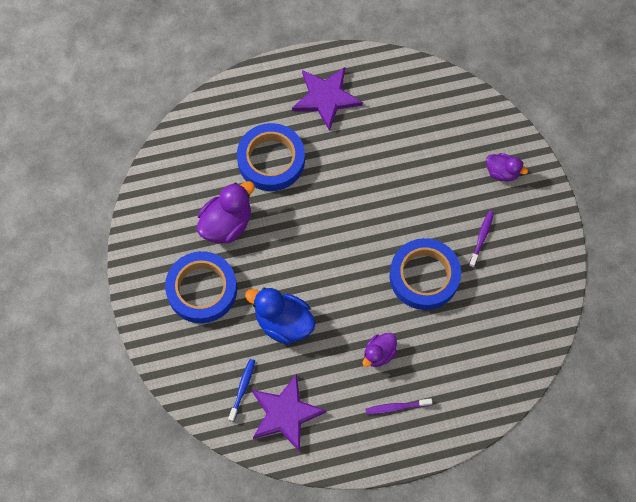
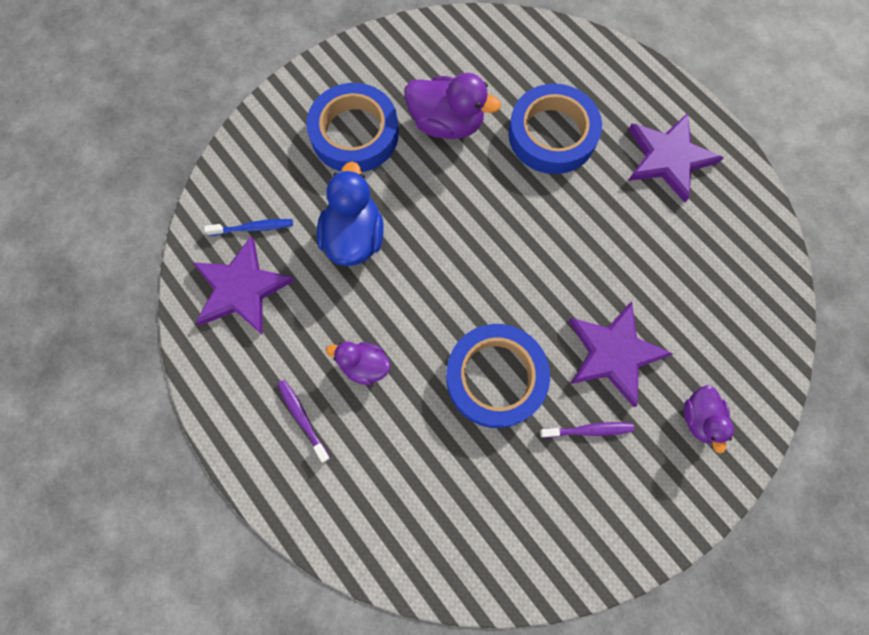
camera: 65 degrees right, 5 degrees up
(441, 199) = (613, 353): none -> purple star

